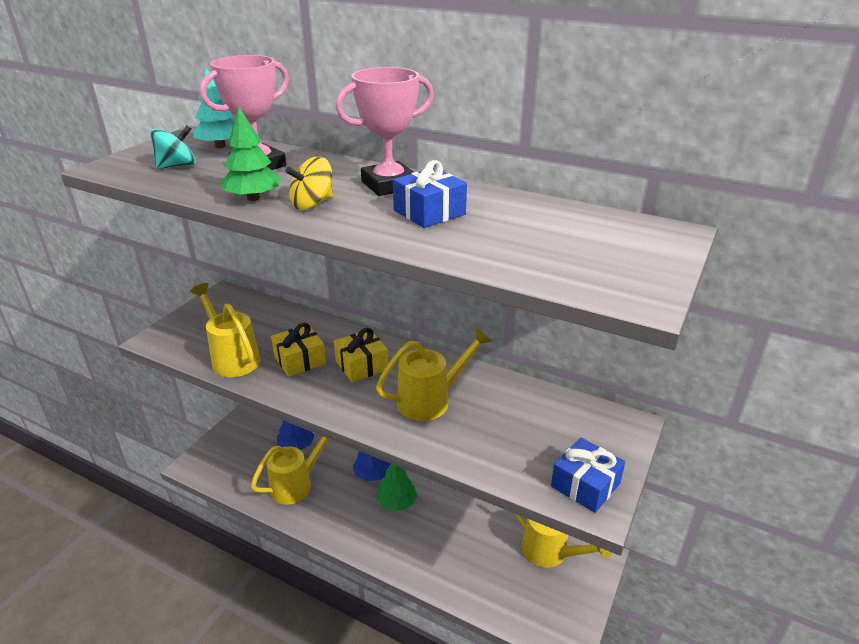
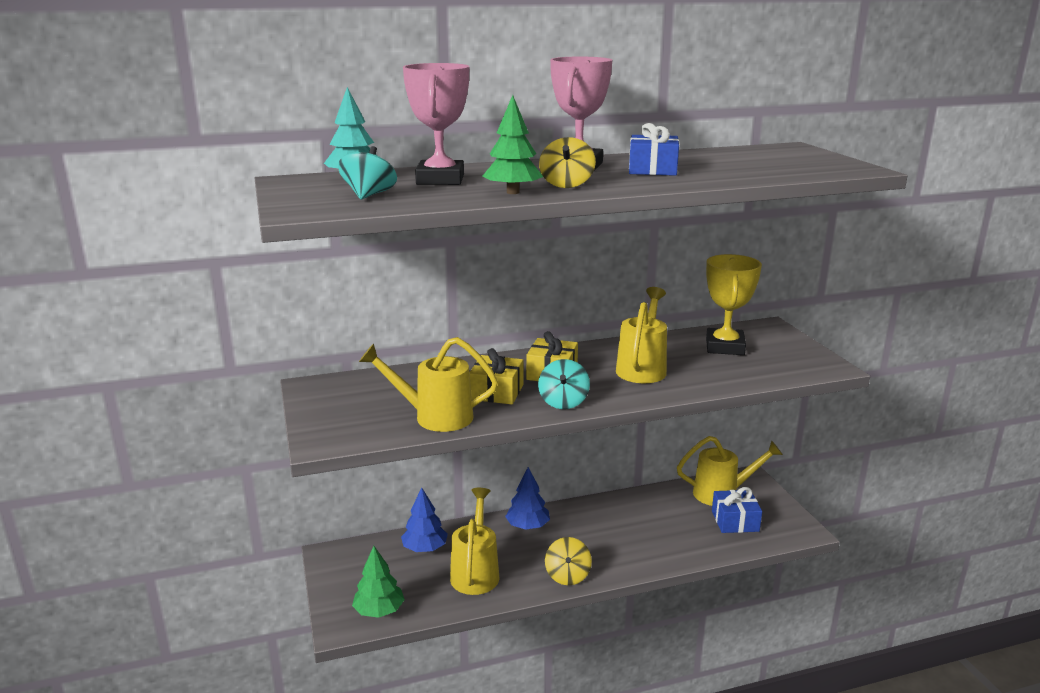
camera: 45 degrees left, 10 degrees down
(320, 396) = (563, 402): none -> turquoise spinning top
(340, 531) = (567, 575): none -> yellow spinning top
(396, 502) = (578, 531): green tree -> green tree (379, 611)
(540, 421) = (725, 347): none -> yellow trophy
(585, 485) = (806, 361): blue gift -> blue gift (735, 521)

